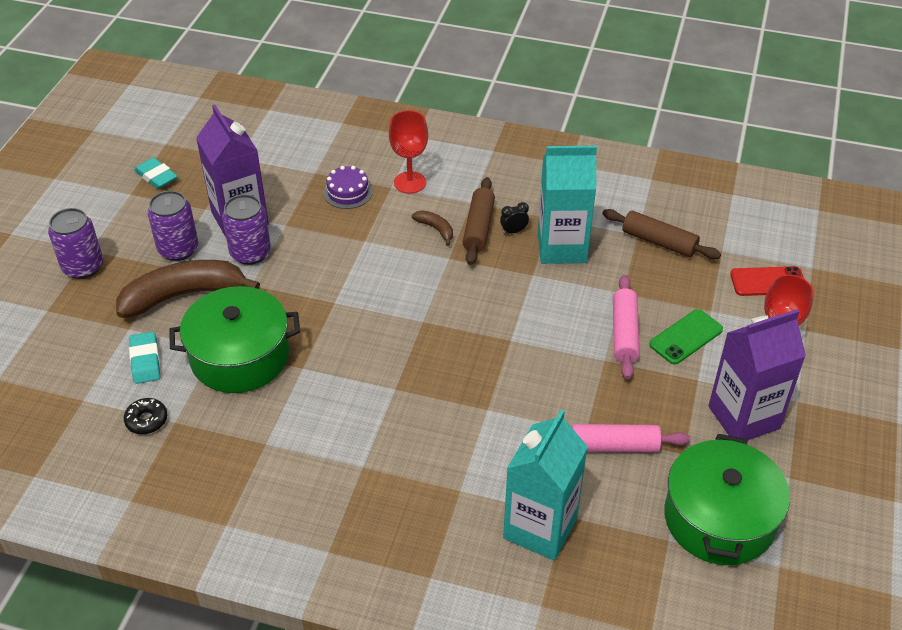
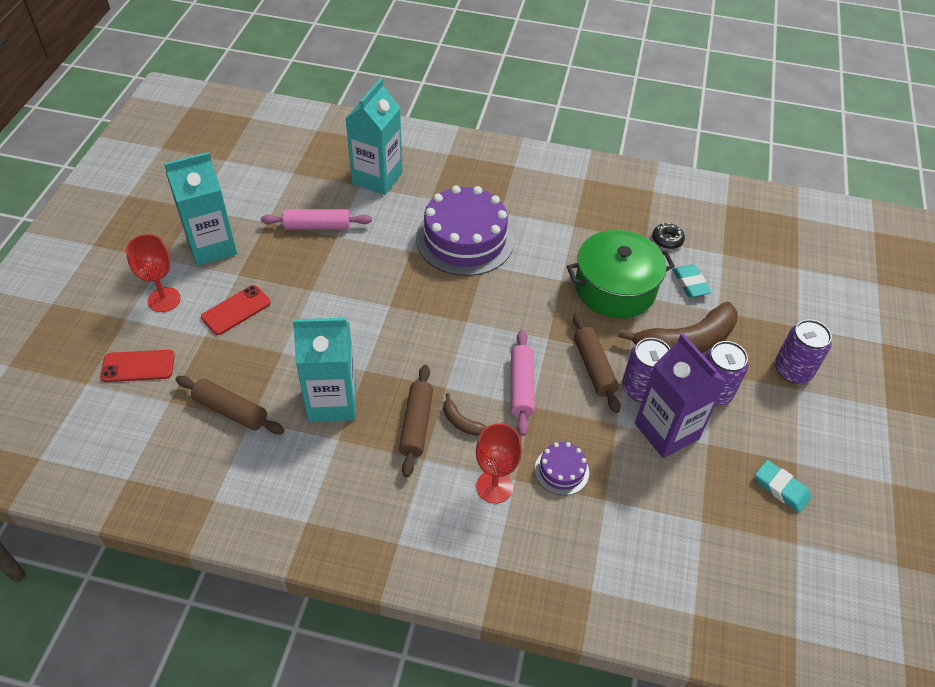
camera: 175 degrees right, 5 degrees up
(293, 273) = (593, 368): none -> brown rolling pin
(416, 424) = (465, 239): none -> purple cake
(513, 231) = (380, 421): black clock -> none
(624, 333) = (289, 313): pink rolling pin -> pink rolling pin (521, 387)
(686, 337) = (236, 310): green phone -> red phone
(719, 518) = (255, 184): green pot -> none
(743, 417) = (212, 247): purple carton -> turquoise carton

